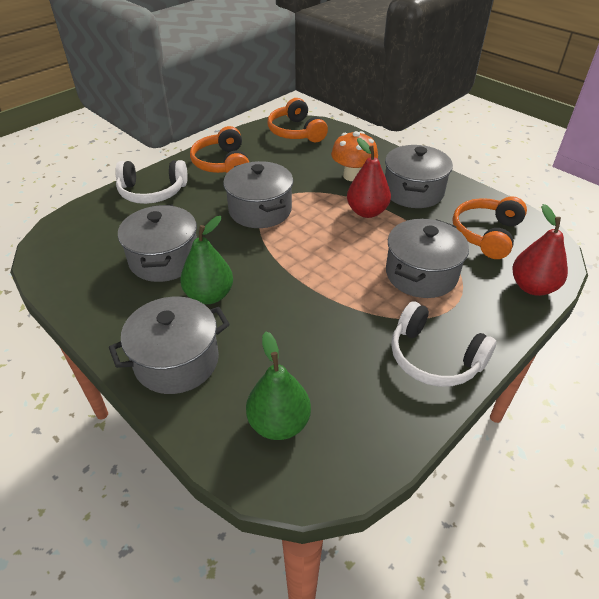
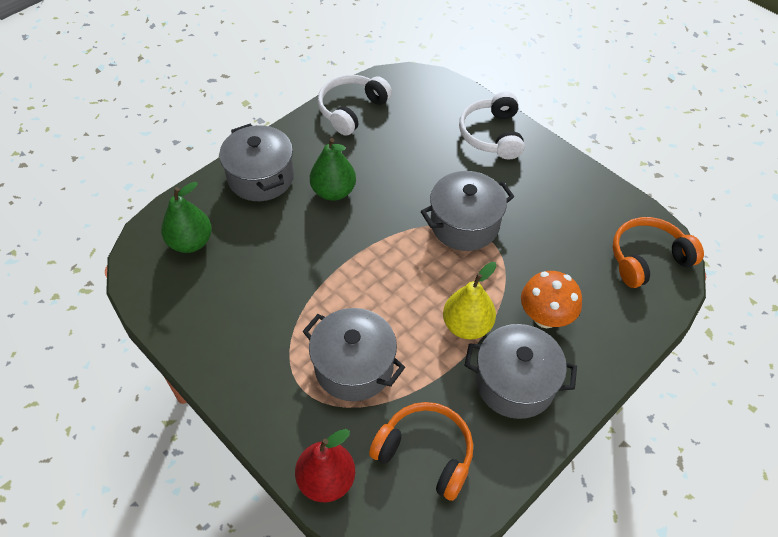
camera: 90 degrees right, 10 degrees up
(164, 259) = (384, 156): grey pot -> none
(222, 163) = (556, 187): orange headphones -> none
(367, 212) = (467, 326): red pear -> yellow pear
(434, 358) = (237, 359): white headphones -> white headphones (351, 110)

